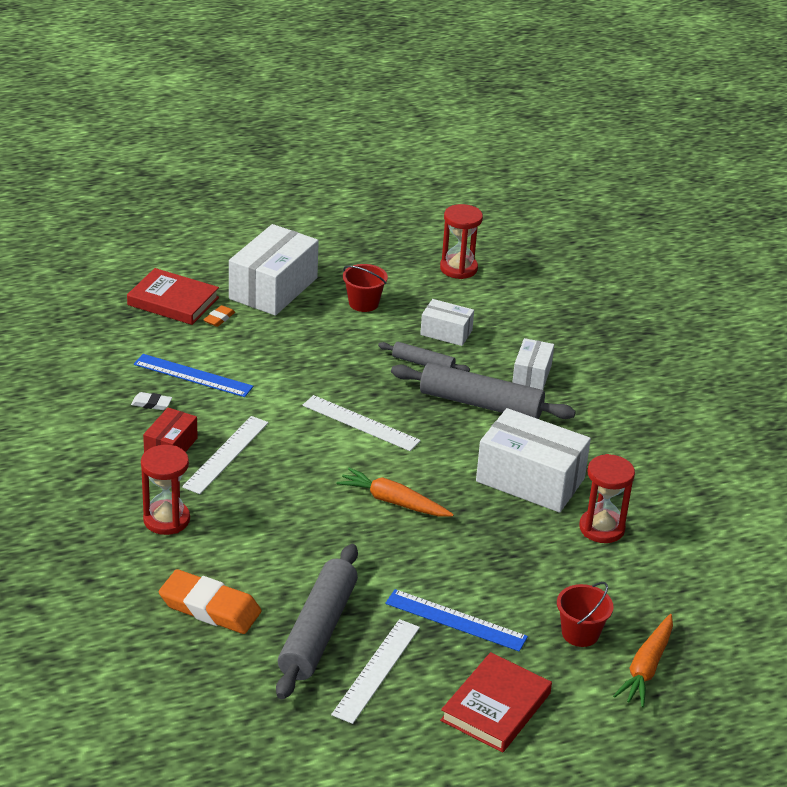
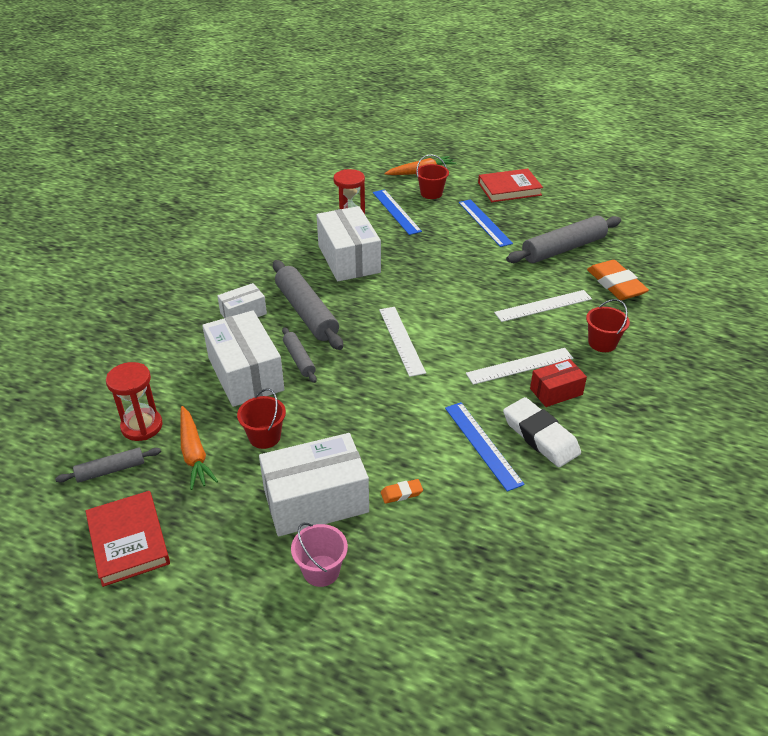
camera: 135 degrees left, 5 degrees up
(151, 404) = (540, 436): white eraser -> white eraser, size x2.18
(166, 520) = (602, 343): red hourglass -> red bucket
(173, 301) = (423, 541): red book -> red book (128, 541)
(221, 260) = (321, 571): none -> pink bucket
(376, 670) = (550, 222): white ruler -> white ruler (543, 306)
(393, 501) = (444, 286): orange carrot -> orange carrot (194, 453)
(432, 241) = (111, 470): none -> grey rolling pin
(446, 332) = (245, 374): white box -> white box, size x1.85
(577, 575) = (396, 211): none -> blue ruler

